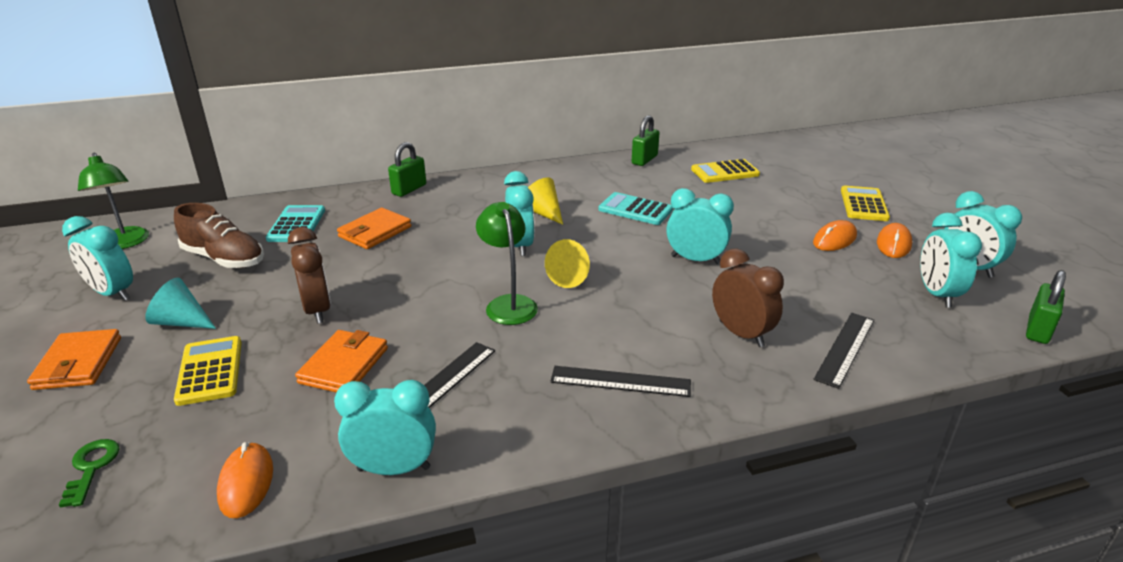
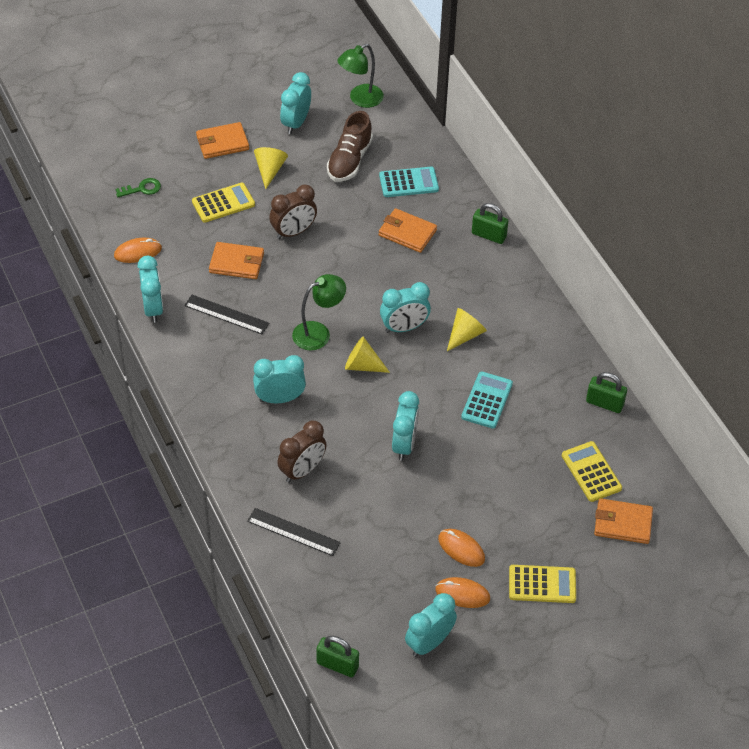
camera: 80 degrees right, 20 degrees up
(181, 322) = (269, 170): turquoise cone -> yellow cone
(620, 381) = (239, 403): black ruler -> none
(781, 165) = (622, 523): none -> orange wallet
(936, 294) = (379, 607): turquoise clock -> turquoise clock (280, 398)

